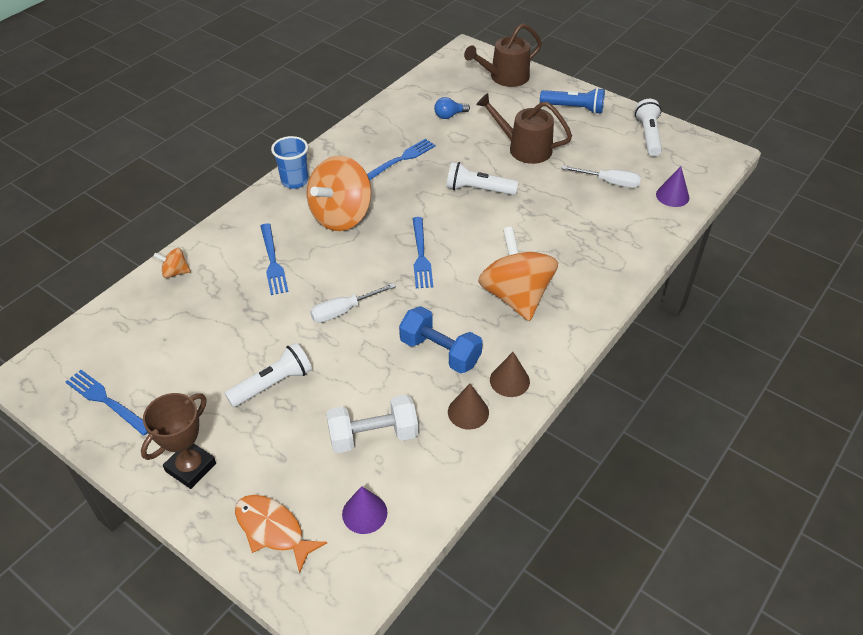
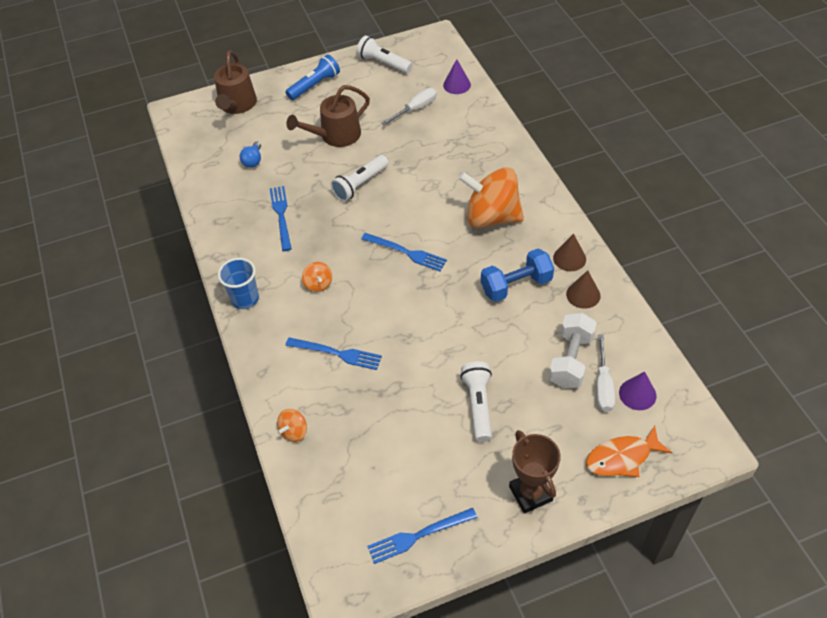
camera: 55 degrees left, 5 degrees up
(341, 216) = (318, 284): orange spinning top -> orange spinning top, size x0.43
(344, 311) = (431, 327): white screwdriver -> white screwdriver (603, 385)

